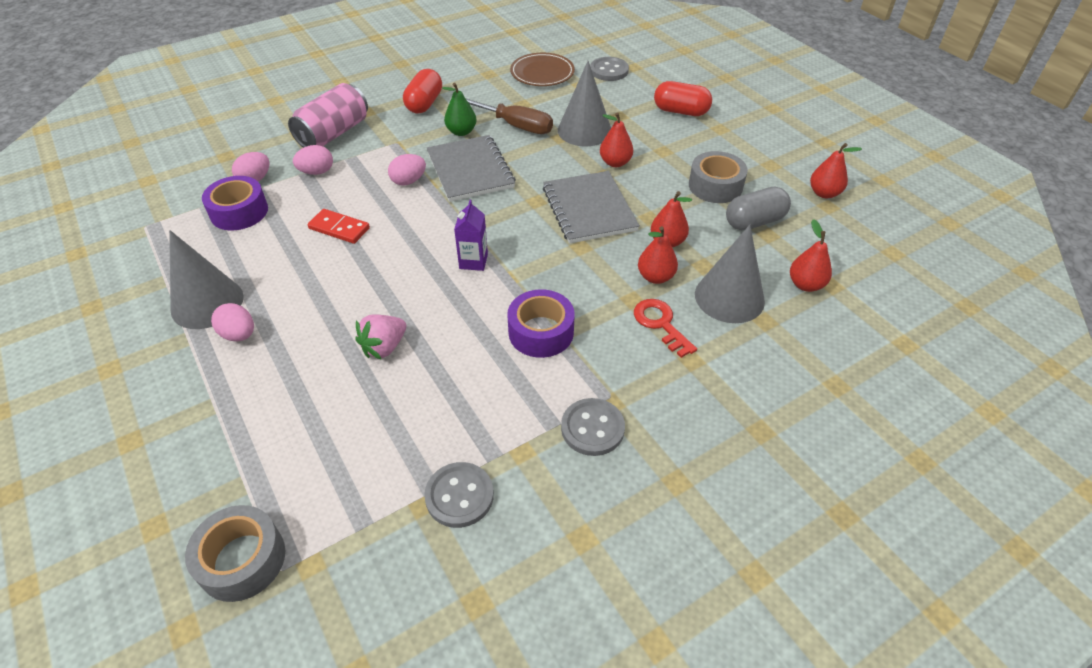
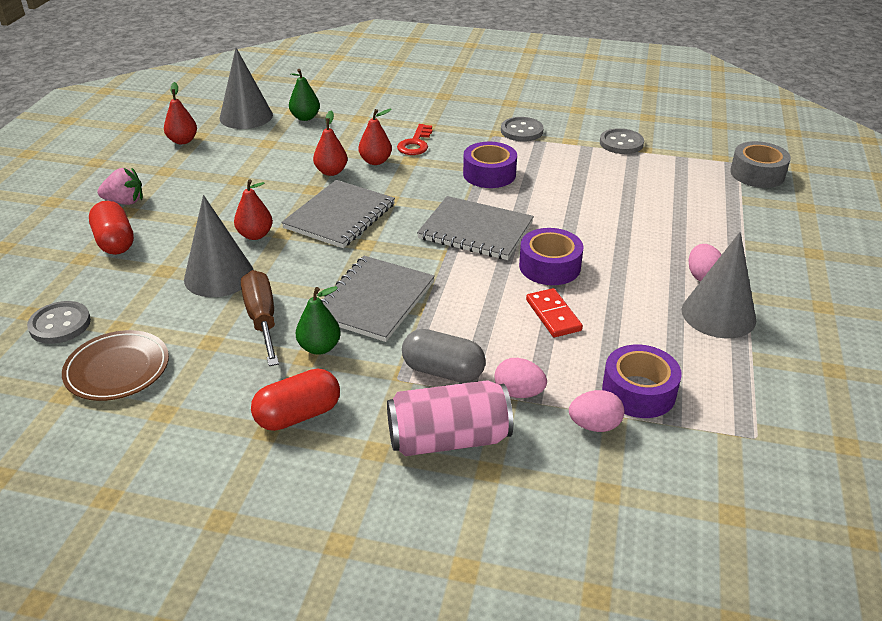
camera: 135 degrees left, 10 degrees down
(379, 265) = (549, 266): none -> purple tape
(384, 347) = (599, 216): pink strawberry -> pink strawberry (125, 202)
(408, 181) = (441, 324): pink egg -> none
(473, 261) = (475, 230): purple carton -> grey notebook
(715, 186) = (230, 180): grey tape -> none
(729, 297) = (356, 134): grey cone -> grey cone (246, 116)
(754, 221) = (258, 152): grey capsule -> grey capsule (443, 371)
(805, 284) = (305, 117): red pear -> green pear

